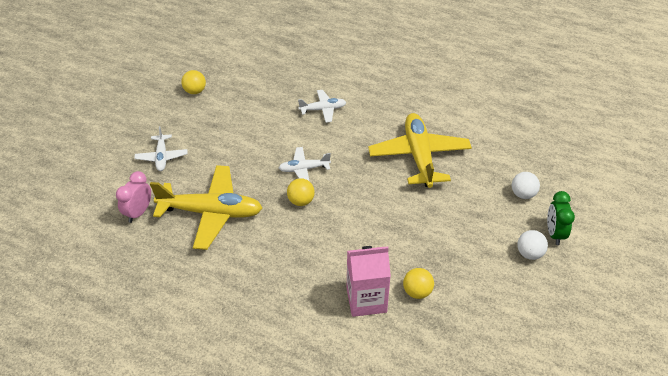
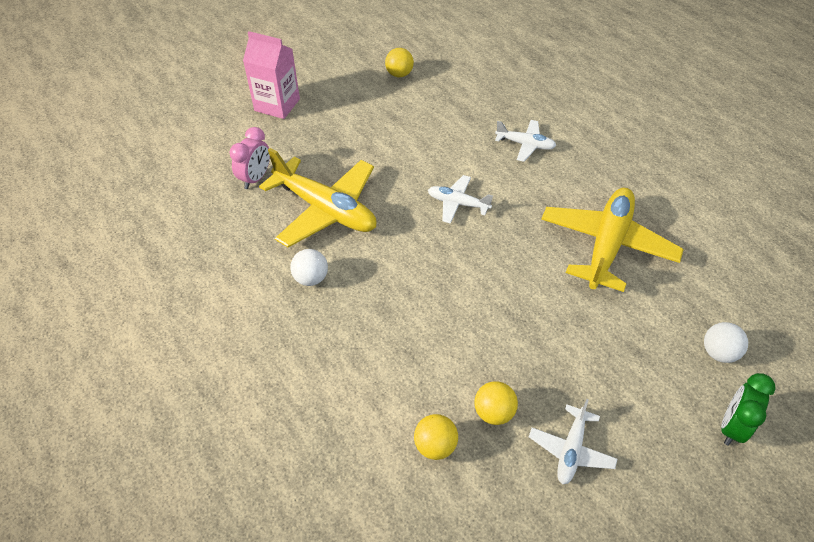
camera: 30 degrees right, 5 degrees up
(138, 212) = (255, 178): pink clock -> pink clock turned 150 degrees clockwise
(162, 157) = (318, 130): white plane -> white plane (571, 450)
(301, 201) = (429, 238): yellow ball -> yellow ball (435, 445)
(366, 300) = (425, 391): pink carton -> pink carton (277, 105)
(529, 253) = (677, 436): white ball -> white ball (311, 278)

